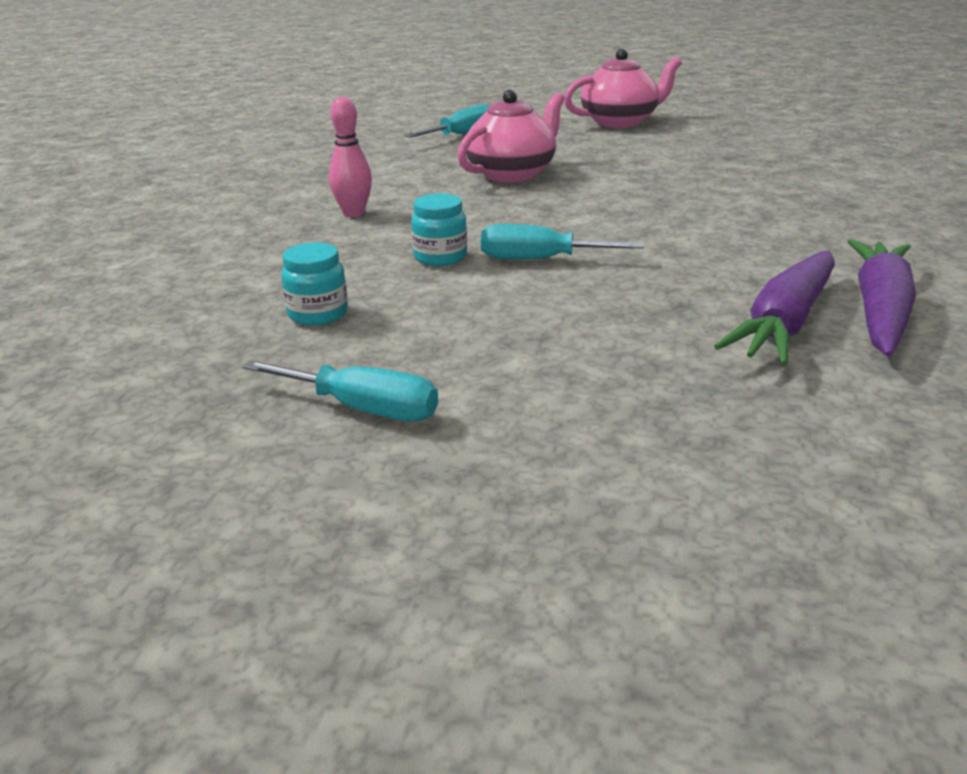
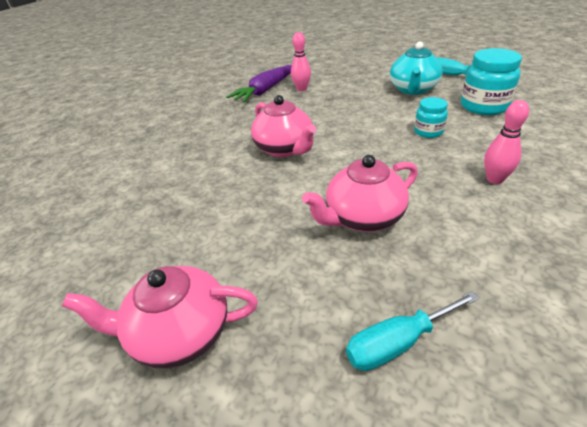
camera: 160 degrees left, 10 degrees up
(318, 314) = (484, 106): turquoise jar -> turquoise jar, size x1.74
(480, 346) = (413, 89): none -> turquoise teapot
(540, 260) = (376, 125): turquoise screwdriver -> none
(673, 214) = (285, 149): none -> pink teapot
(785, 324) = (301, 89): purple carrot -> pink bowling pin

